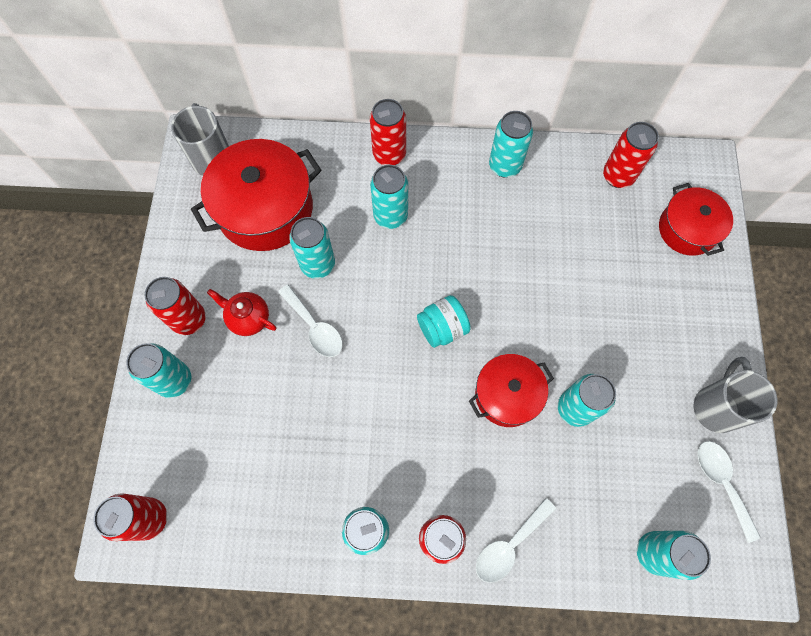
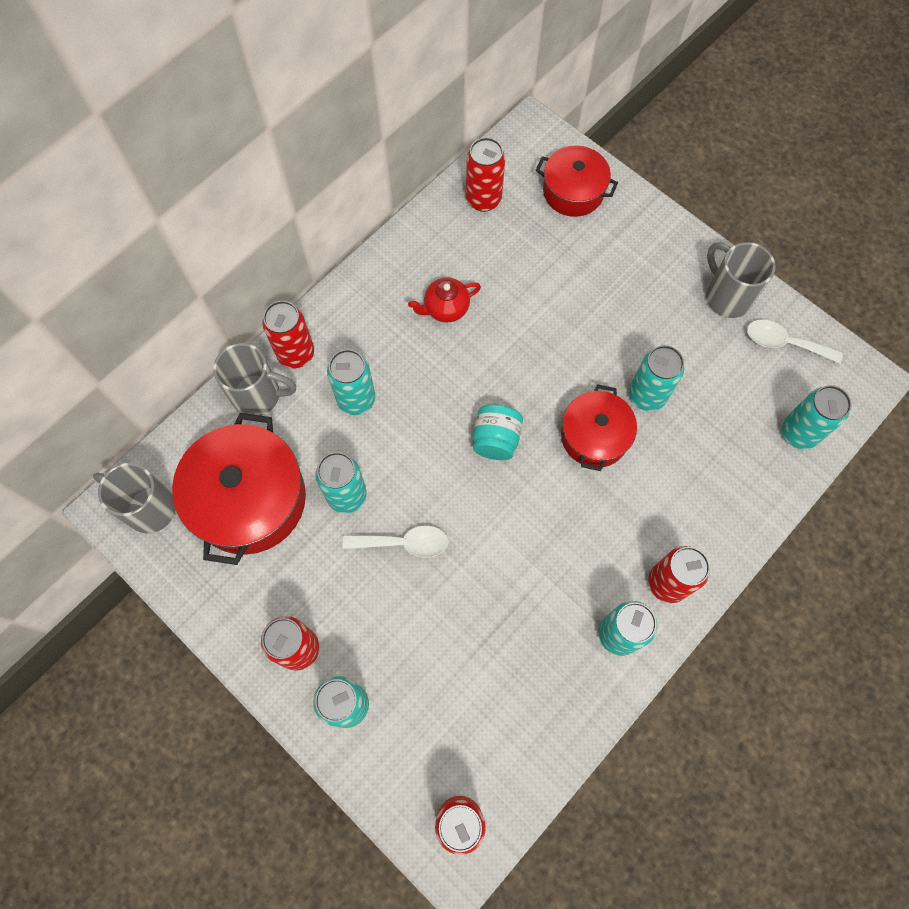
camera: 50 degrees left, 0 degrees up
(248, 318) = (345, 594): red teapot -> red teapot (445, 308)
(340, 157) = (258, 395): none -> grey mug
(505, 166) = (394, 273): turquoise can -> none
(509, 545) = (714, 533): white spoon -> none

